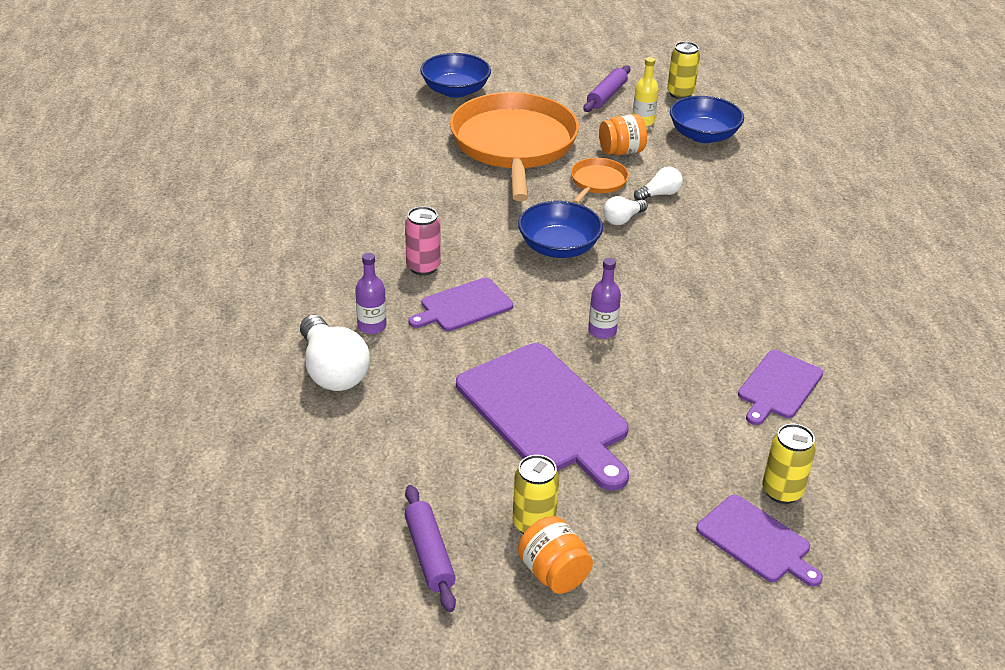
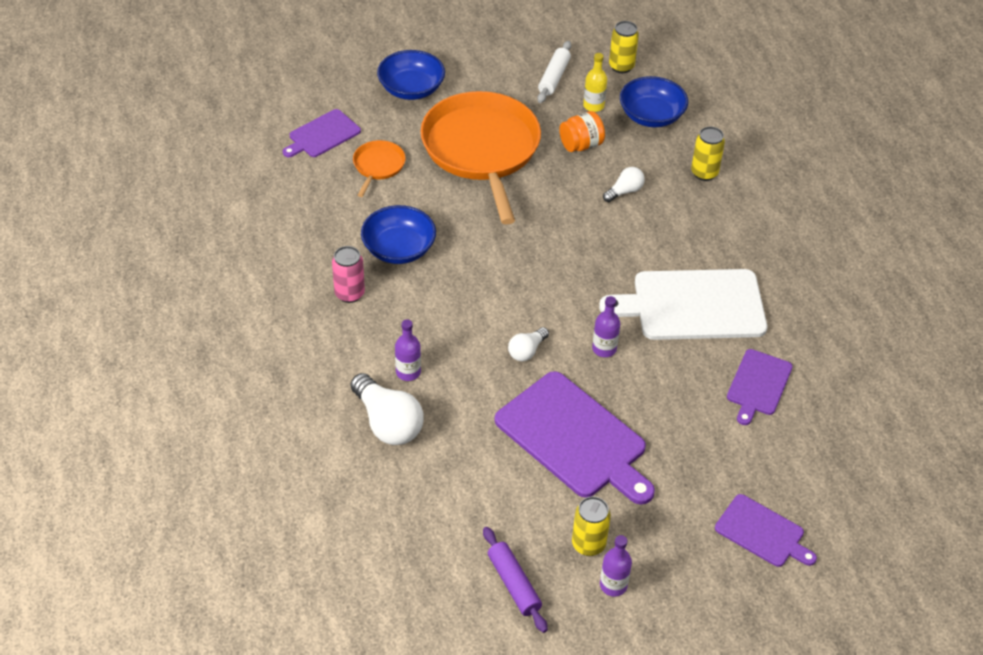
camera: 10 degrees left, 10 degrees up
(423, 267) = (435, 302): pink can -> pink can (349, 294)
(463, 306) = (481, 339): purple cutting board -> purple cutting board (322, 135)
(553, 573) = (613, 585): orange jar -> purple bottle
(558, 247) = (548, 264): blue bowl -> blue bowl (399, 249)
(597, 182) = (567, 184): orange pan -> orange pan (378, 166)
(606, 96) = (554, 77): purple rolling pin -> white rolling pin
(622, 219) = (597, 224): white light bulb -> white light bulb (527, 351)
(715, 302) = (693, 305): none -> white cutting board
(782, 491) = (775, 485): yellow can -> yellow can (704, 173)

